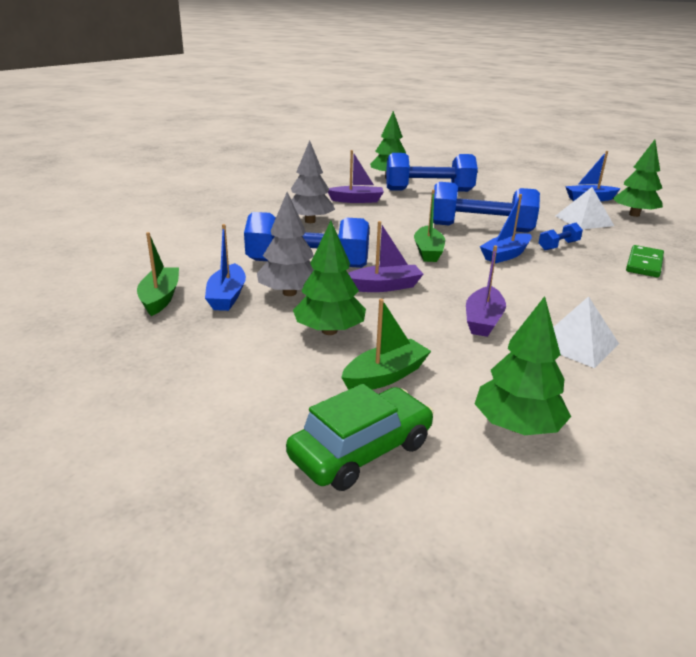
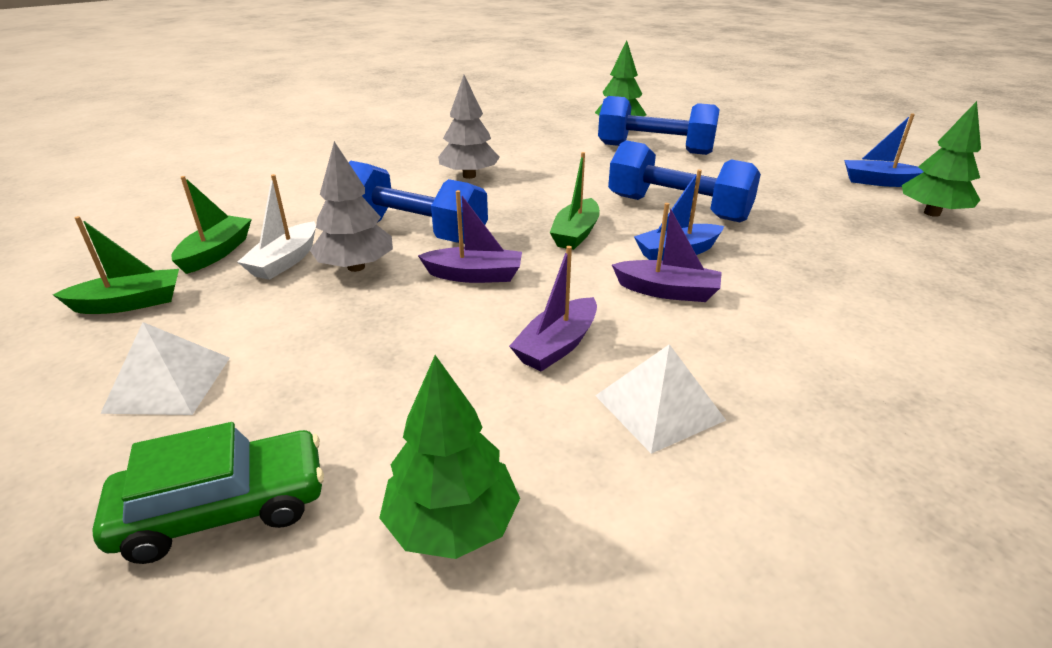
camera: 20 degrees right, 5 degrees up
(227, 296) = (285, 261): blue boat -> white boat
(329, 331) = (351, 326): green tree -> none
(356, 200) = (550, 154): purple boat -> purple boat (667, 291)
(385, 376) = (356, 404): green boat -> green boat (130, 303)
(558, 246) = (768, 248): blue dumbbell -> none
(584, 220) = (841, 214): white pyramid -> white pyramid (168, 384)
(644, 264) = (880, 294): green domino -> none

